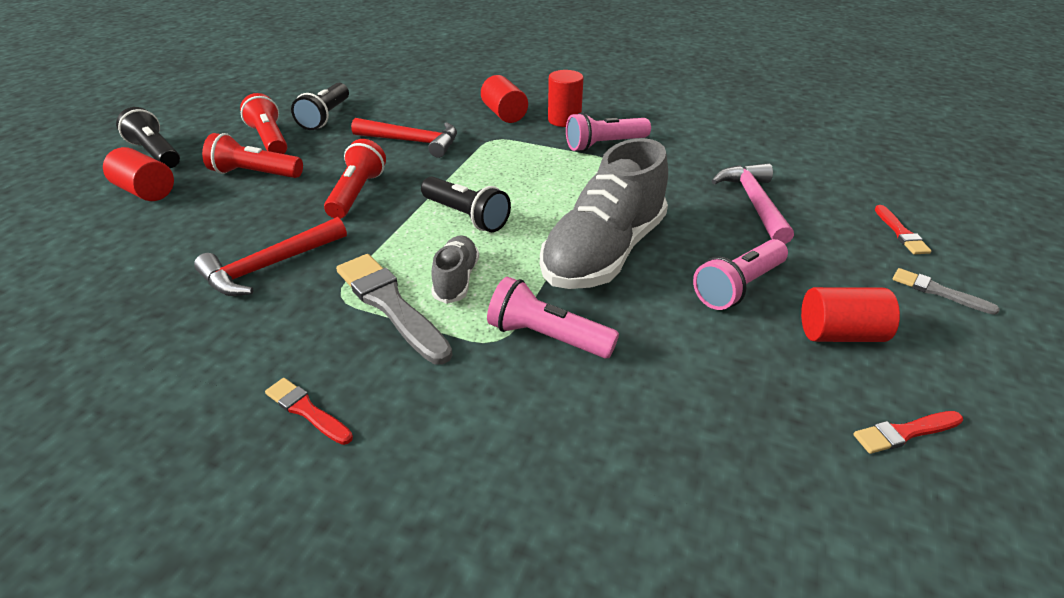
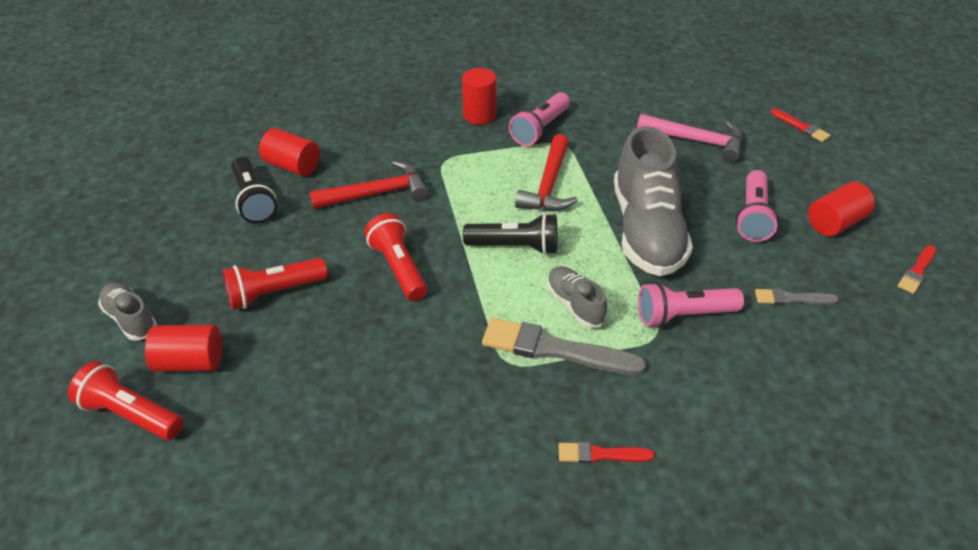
camera: 35 degrees left, 5 degrees up
(156, 153) = (130, 319): black flashlight -> grey shoe
(269, 267) = (419, 370): red hammer -> red hammer (549, 185)
(270, 139) = (233, 250): red flashlight -> red flashlight (130, 414)
(504, 114) = (421, 129): red cylinder -> red cylinder (292, 166)
(754, 203) = (697, 141): pink hammer -> pink hammer turned 150 degrees clockwise
(938, 291) = (856, 165): grey brush -> grey brush (791, 298)

